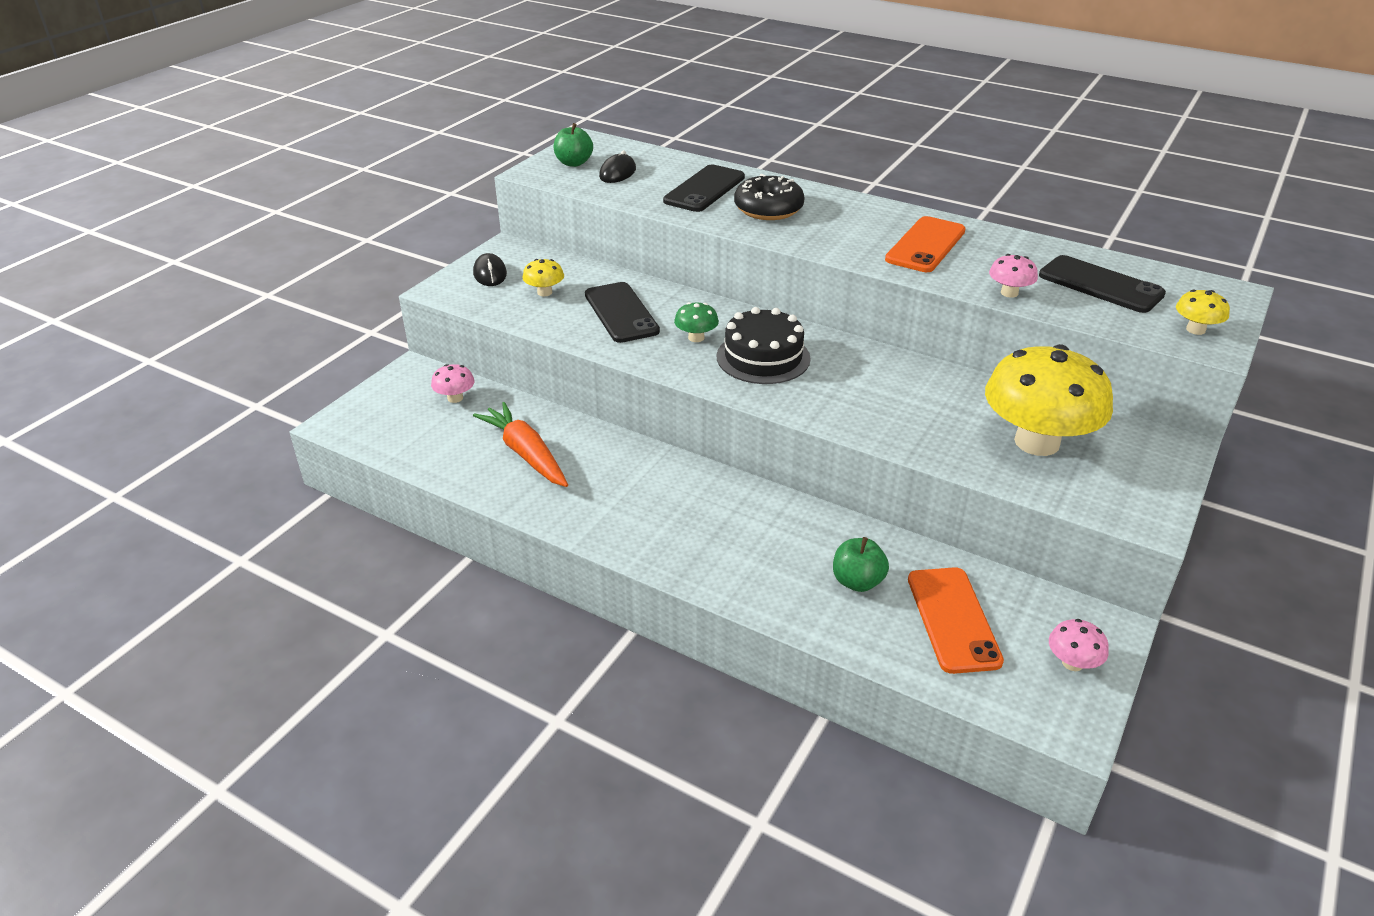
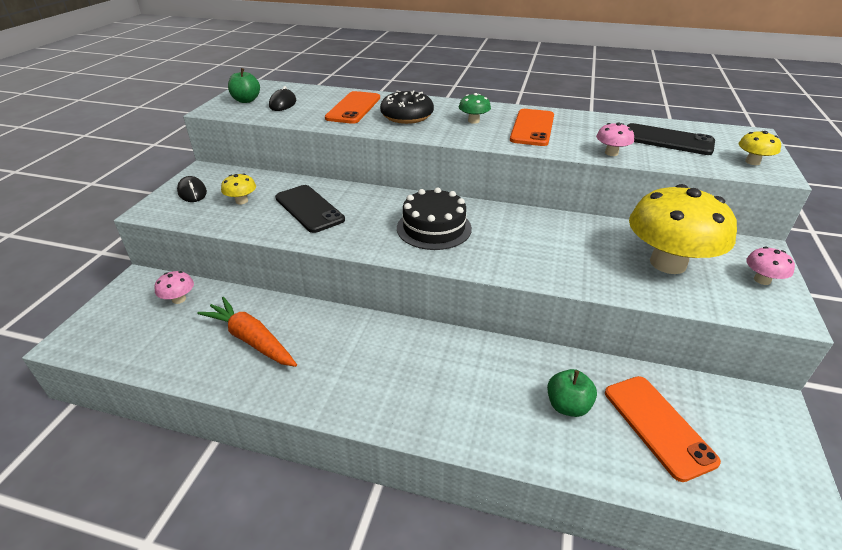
camera: 15 degrees left, 0 degrees up
(696, 338) = (375, 220): green mushroom -> green mushroom (473, 121)
(704, 189) = (353, 108): black phone -> orange phone
(1072, 663) = (767, 446): pink mushroom -> pink mushroom (762, 280)

